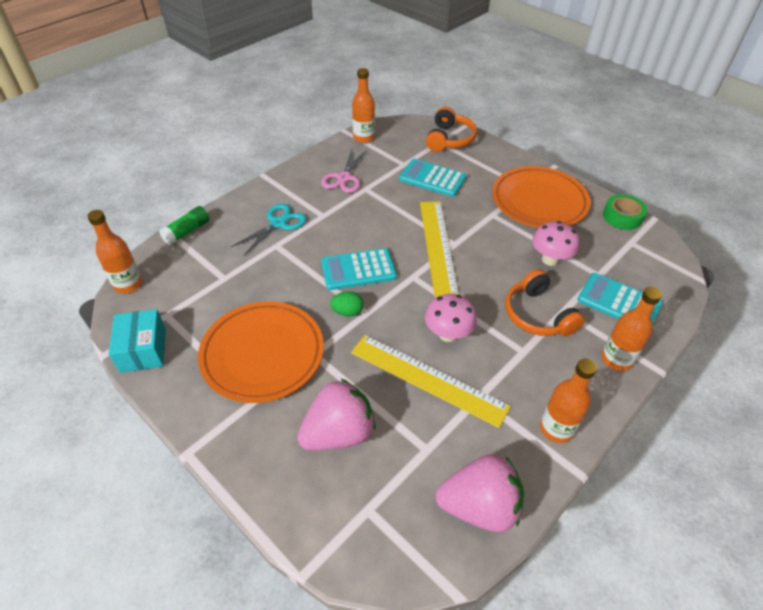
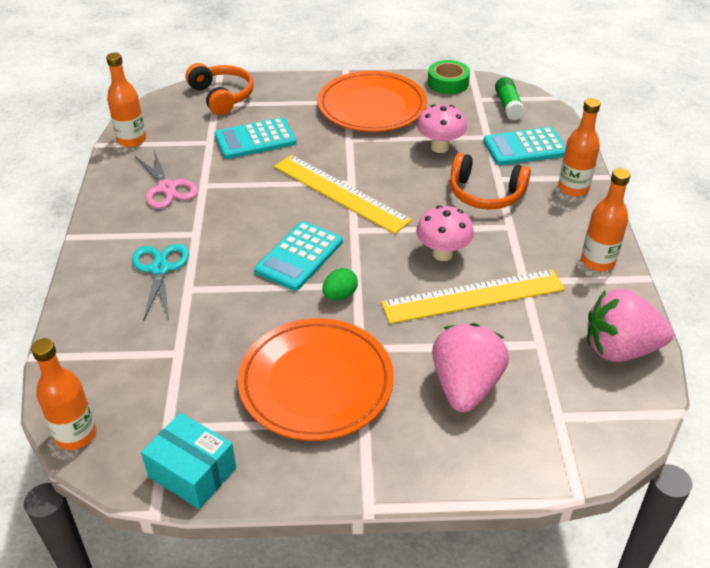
camera: 45 degrees left, 5 degrees down
(187, 231) = (66, 342): green glue stick -> green glue stick (508, 106)
(479, 506) = (620, 349): pink strawberry -> pink strawberry turned 135 degrees counterclockwise

